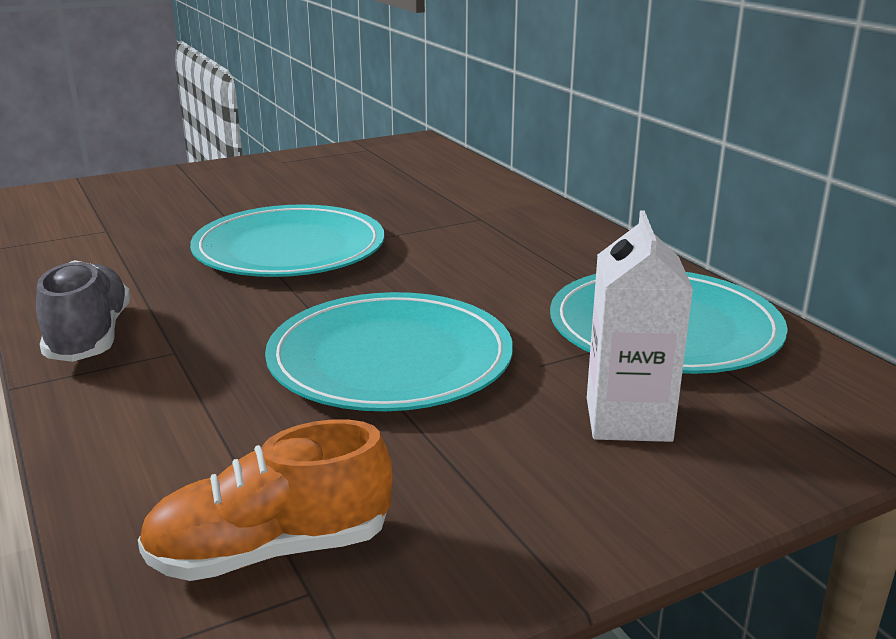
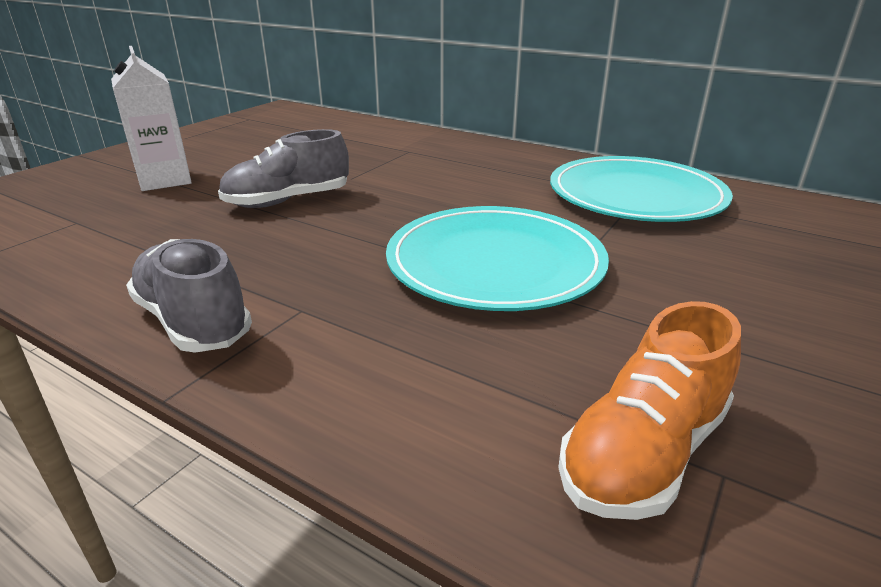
camera: 30 degrees left, 5 degrees up
(289, 249) = (288, 201): turquoise plate -> grey shoe
(628, 419) = (709, 258): white carton -> white carton (164, 180)

